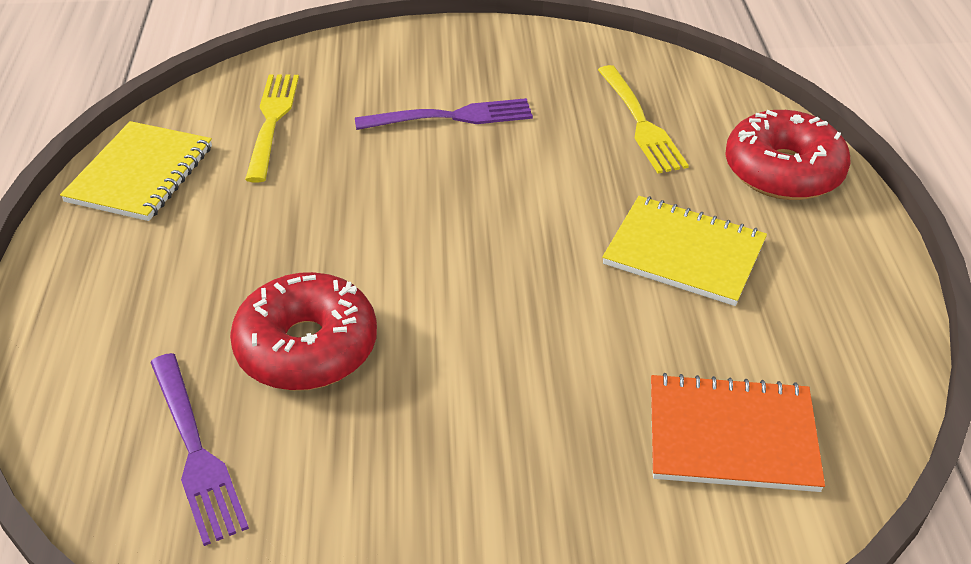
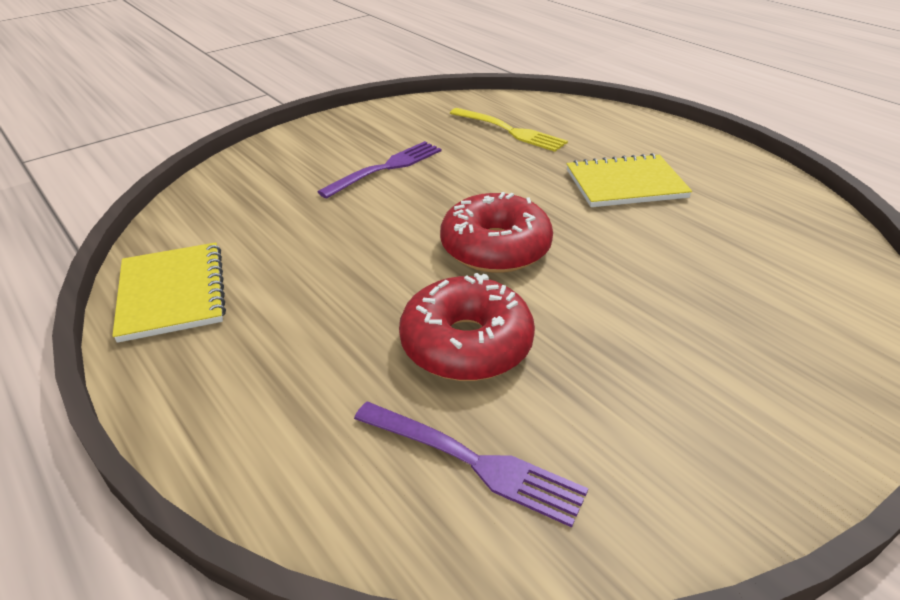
camera: 35 degrees left, 5 degrees down
(272, 121) = (250, 217): yellow fork -> none
(731, 436) = (780, 261): orange notebook -> none
(783, 171) = (618, 126): red donut -> red donut (495, 248)

